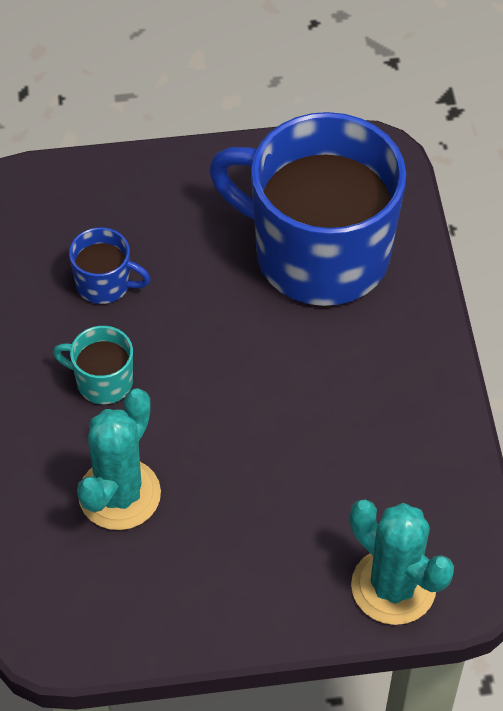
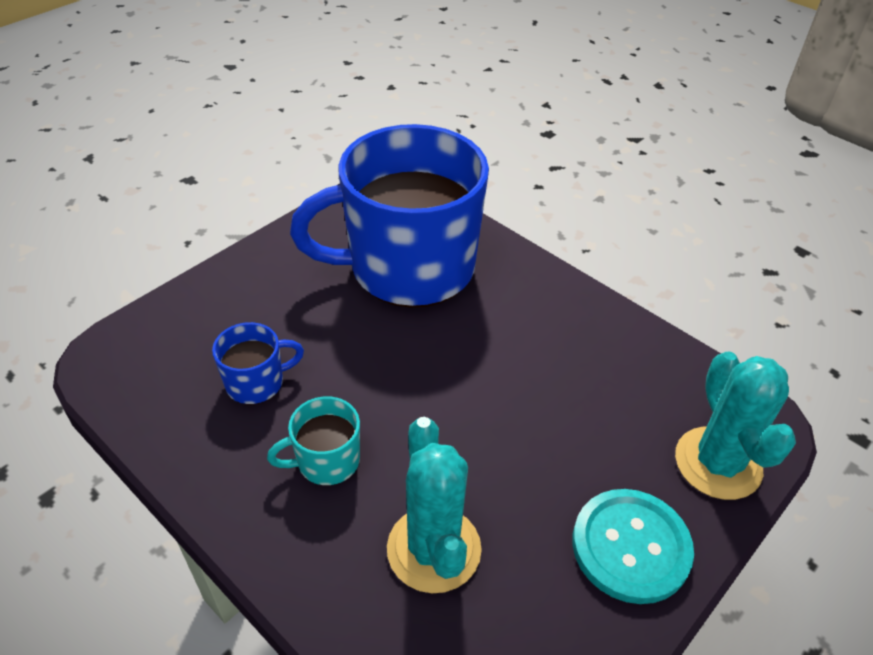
camera: 40 degrees left, 10 degrees down
(257, 591) = (630, 547): none -> turquoise button
(393, 587) = (718, 463): turquoise cactus -> turquoise cactus turned 75 degrees clockwise

